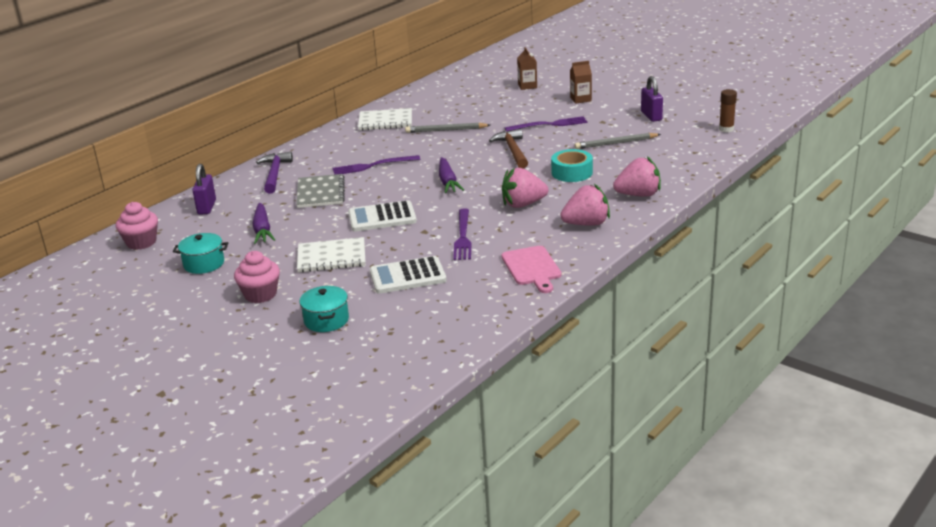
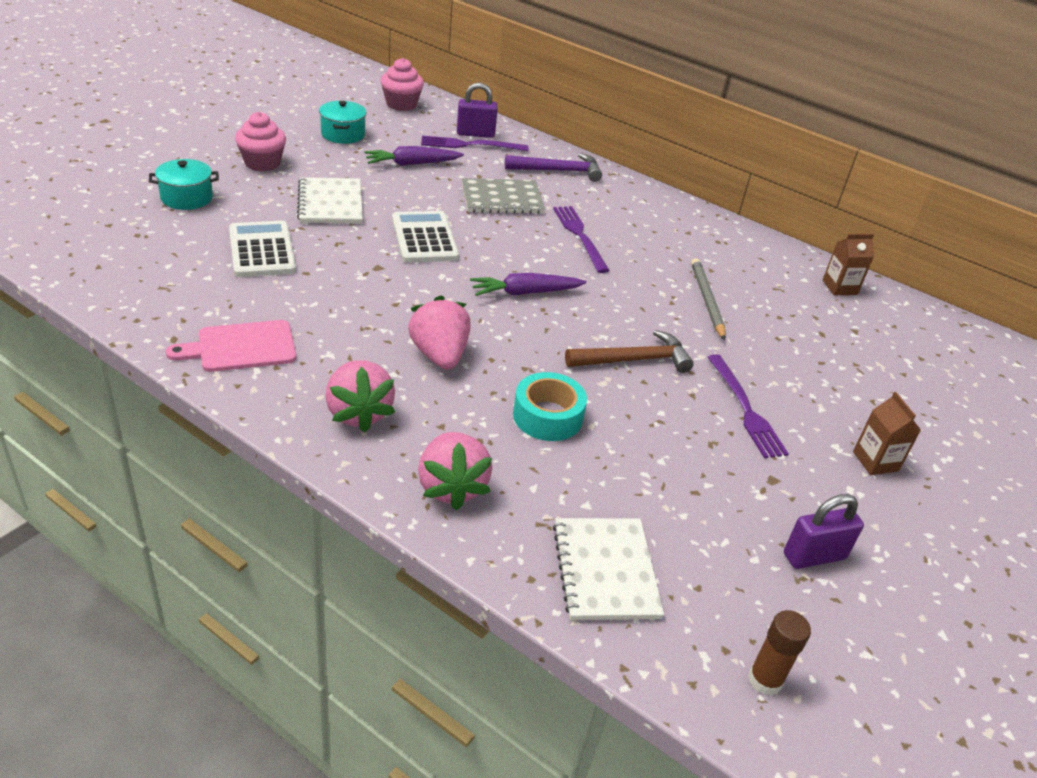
camera: 80 degrees right, 10 degrees up
(385, 121) = (732, 250): white notebook -> white notebook (605, 570)
(463, 236) = (353, 296): purple fork -> purple fork (470, 145)
(527, 86) = (919, 399): brown carton -> brown carton (839, 287)
(616, 143) = (672, 485): grey pencil -> none

